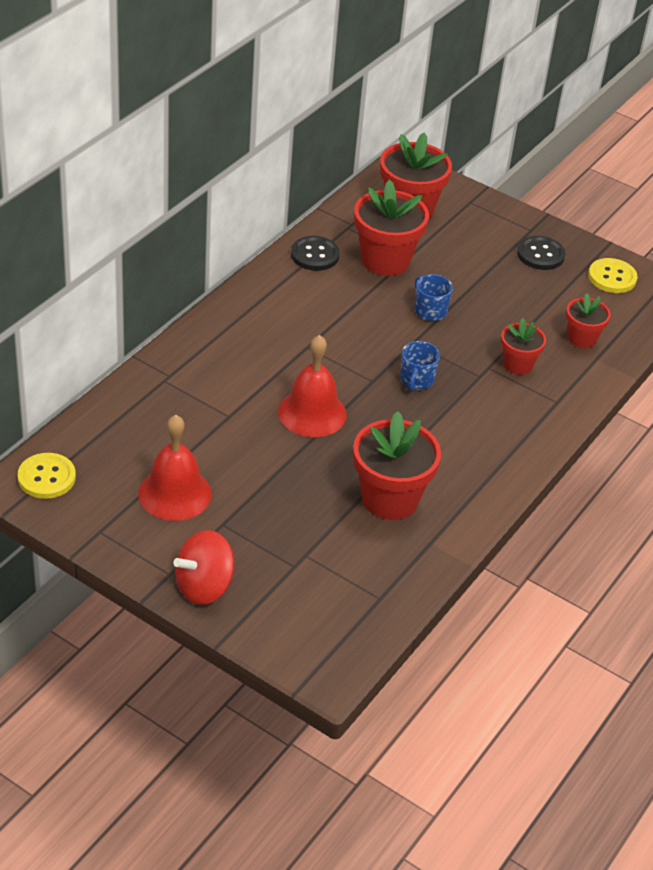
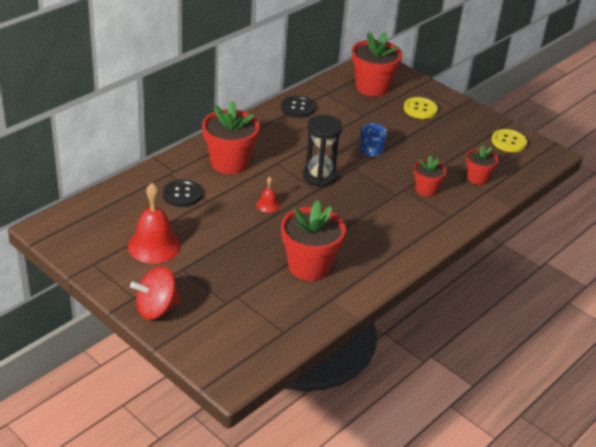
camera: 10 degrees right, 5 degrees down
(46, 477) = (67, 225): yellow button -> yellow button (420, 109)
(312, 413) = (268, 205): red bell -> red bell, size x0.48
(371, 361) = (319, 177): none -> black hourglass
(385, 260) = (347, 116): red flower pot -> red flower pot (229, 163)
(416, 380) = (349, 192): blue mug -> none
(540, 254) = (459, 123): black button -> black button (182, 195)

